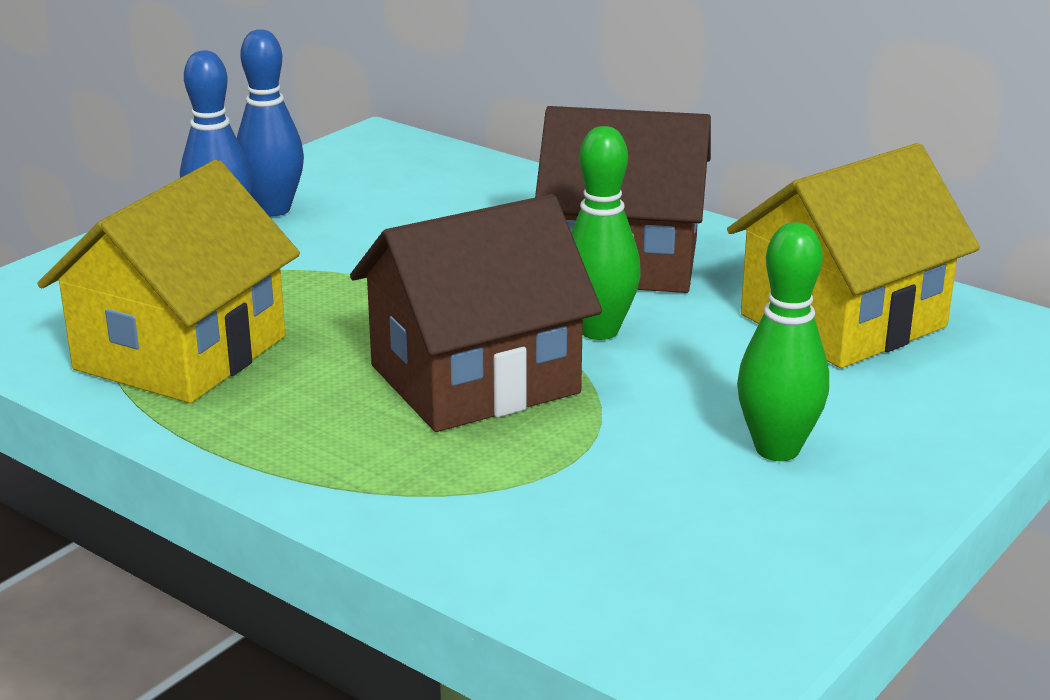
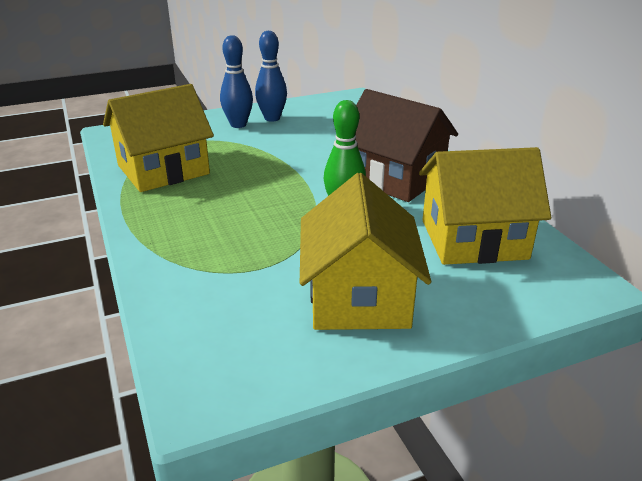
camera: 30 degrees right, 5 degrees up
(475, 379) = (261, 216): brown house -> none
(777, 449) = (359, 297): green bowling pin -> yellow house

